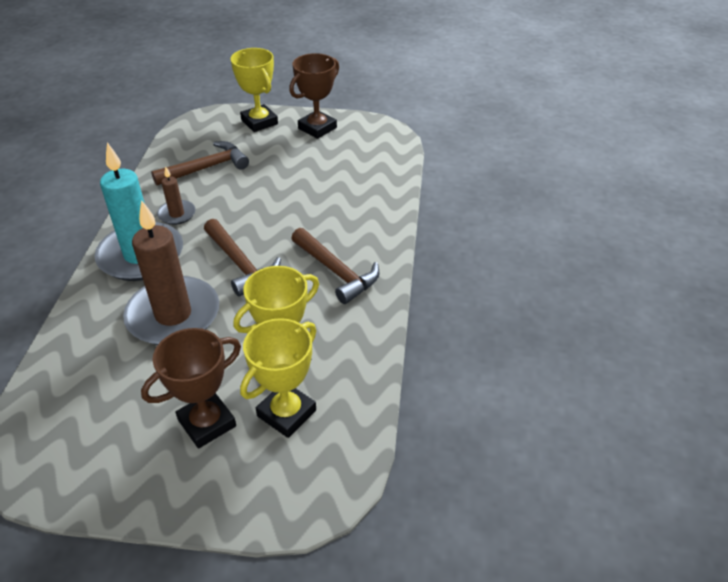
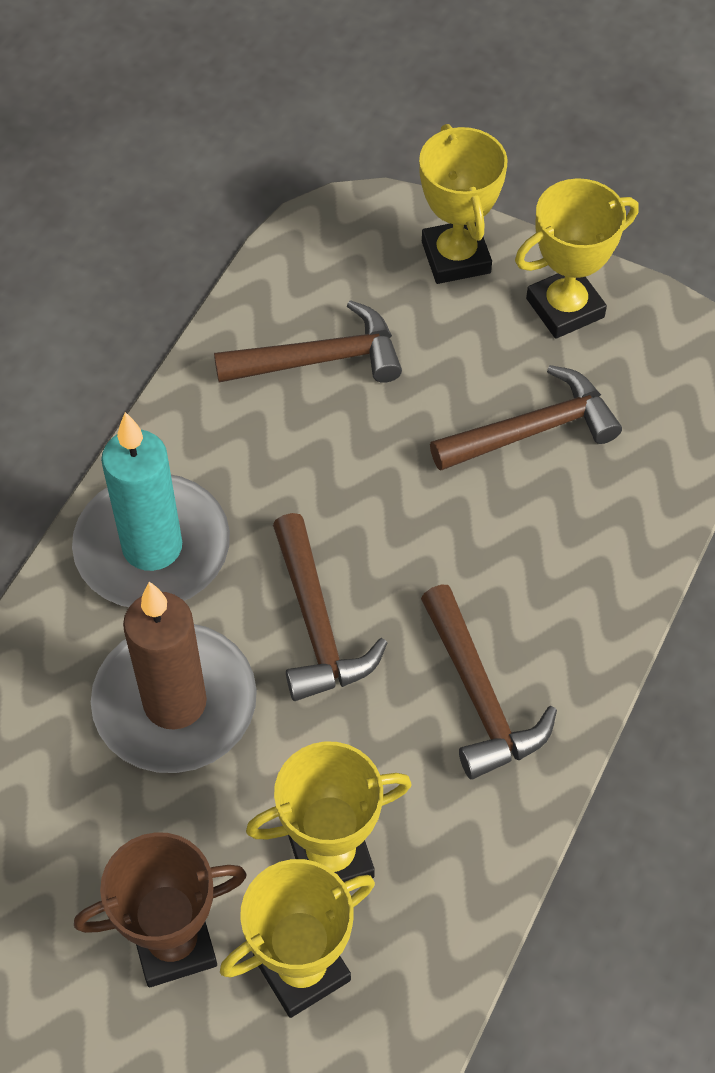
camera: 20 degrees right, 15 degrees up
(177, 214) = (237, 465): brown candle -> none
(317, 128) = (565, 308): brown trophy -> yellow trophy
(320, 171) = (533, 430): none -> brown hammer

